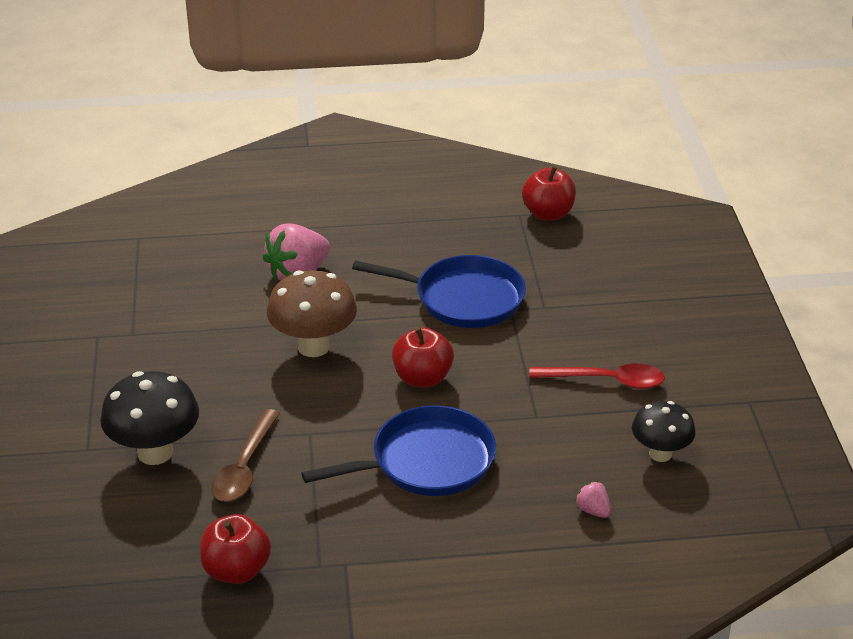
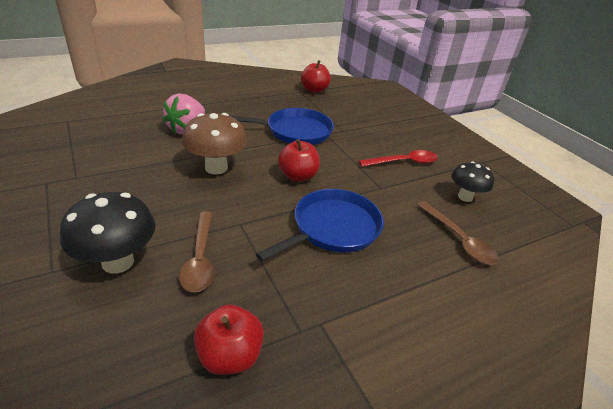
camera: 25 degrees left, 0 degrees up
(593, 510) = (458, 239): pink strawberry -> brown spoon

